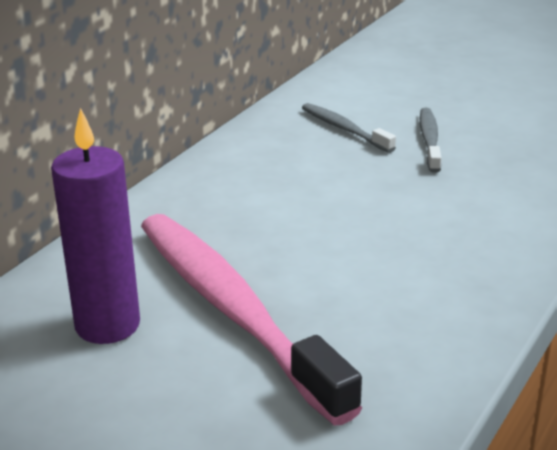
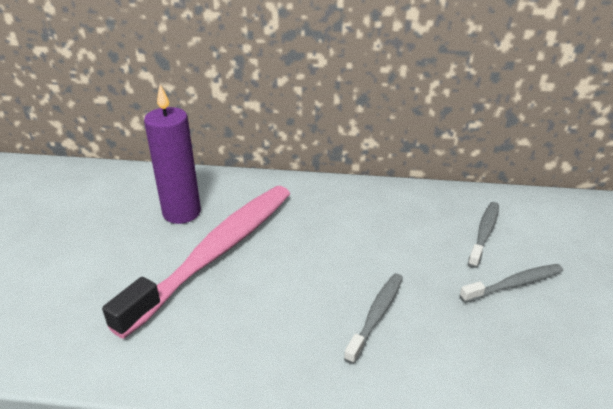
camera: 65 degrees right, 5 degrees up
(425, 224) = (376, 315): none -> grey toothbrush

